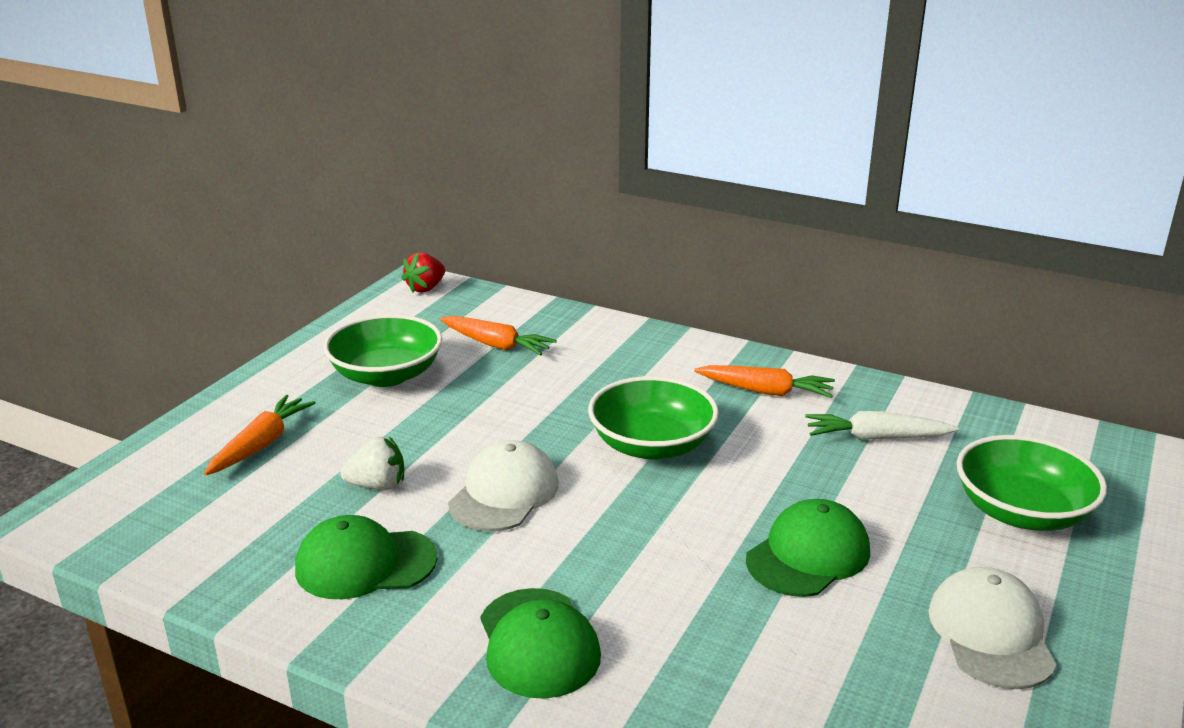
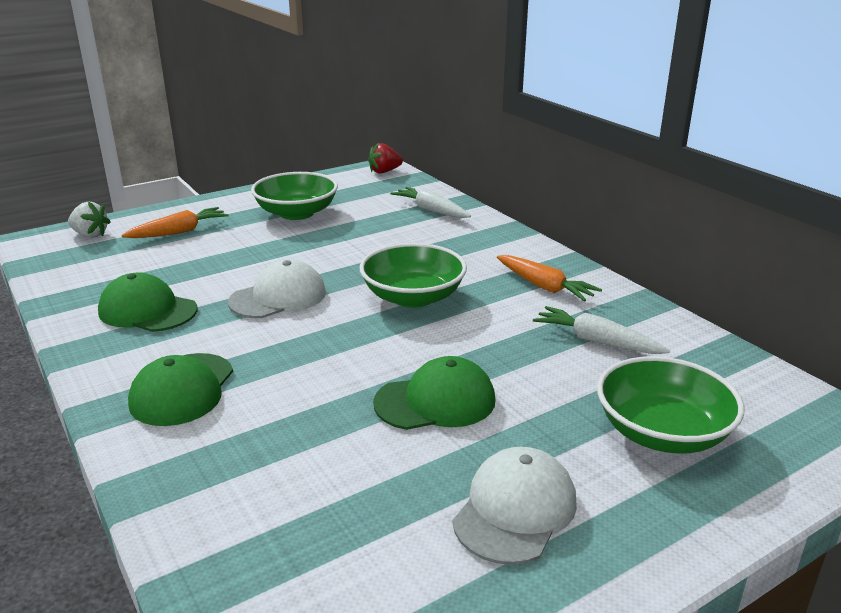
camera: 30 degrees right, 0 degrees up
(377, 485) = (211, 271): white strawberry -> white strawberry (90, 235)
(496, 345) = (387, 212): orange carrot -> none
(544, 328) = (431, 210): none -> white carrot

